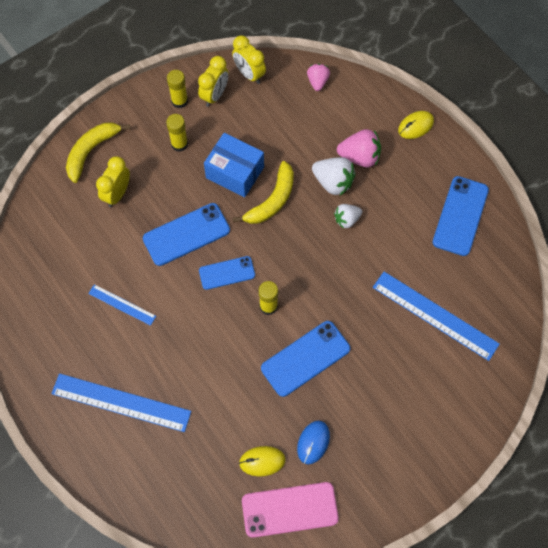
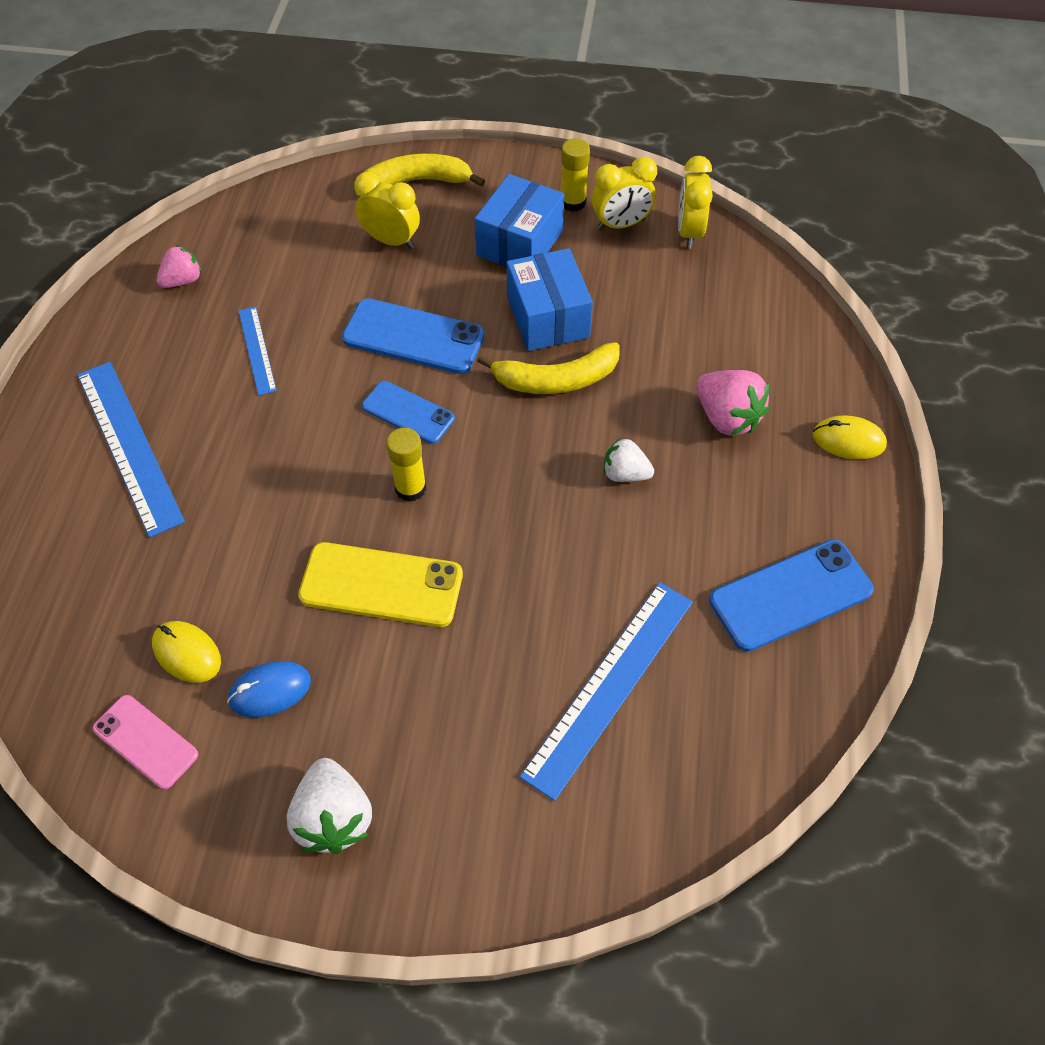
camera: 45 degrees right, 10 degrees down
(117, 194) = (391, 241): yellow clock -> yellow clock turned 45 degrees clockwise
(179, 144) = (520, 243): yellow glue stick -> blue box
(289, 509) = (146, 741): pink phone -> pink phone, size x0.64
(305, 358) = (381, 585): blue phone -> yellow phone
(317, 82) = (768, 298): pink strawberry -> pink strawberry (182, 281)
(333, 182) = (657, 419): white strawberry -> white strawberry (333, 818)
(435, 315) = (610, 686): blue ruler -> blue ruler turned 45 degrees clockwise

